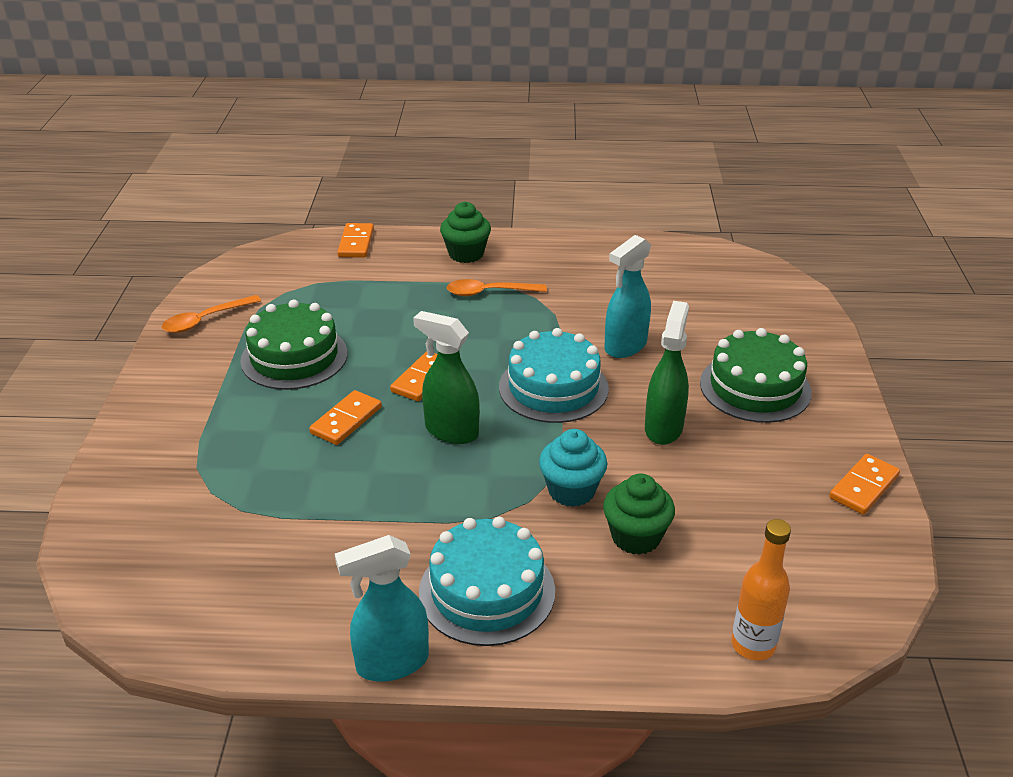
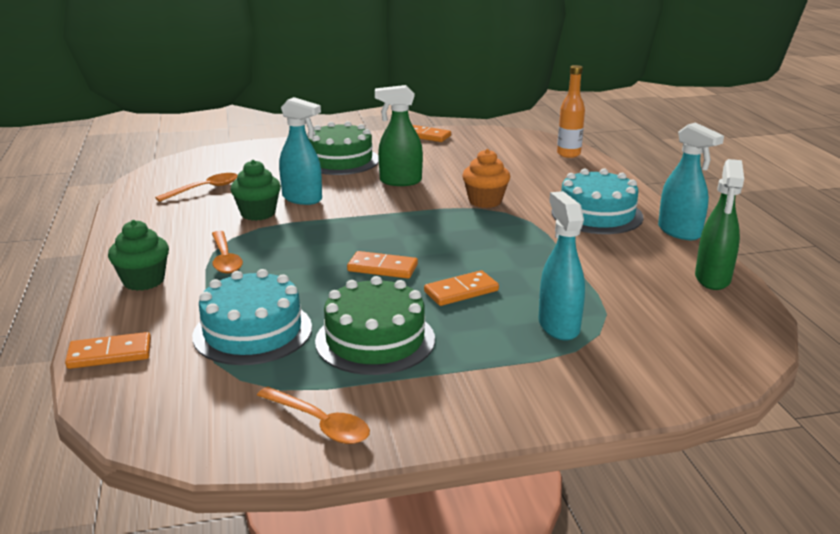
camera: 105 degrees left, 10 degrees down
(242, 468) = (558, 326): none -> turquoise spray bottle
(346, 420) = (461, 291): orange domino -> orange domino turned 45 degrees counterclockwise
(451, 431) = (447, 246): green spray bottle -> green spray bottle (712, 279)
(553, 388) = (370, 217): turquoise cake -> turquoise cake (252, 331)
(571, 491) = (485, 201): turquoise cupcake -> orange cupcake
(636, 537) = (513, 182): green cupcake -> green cupcake (258, 213)
(673, 286) = (204, 189): none -> orange spoon

